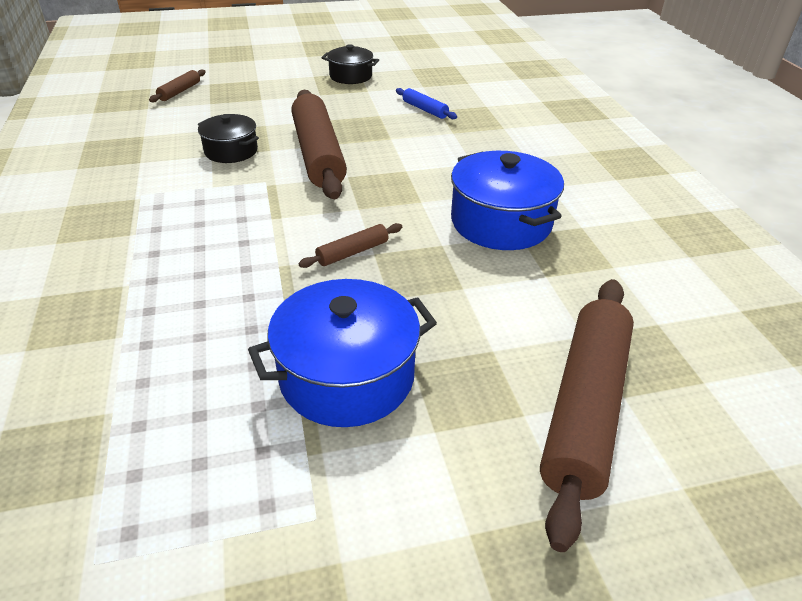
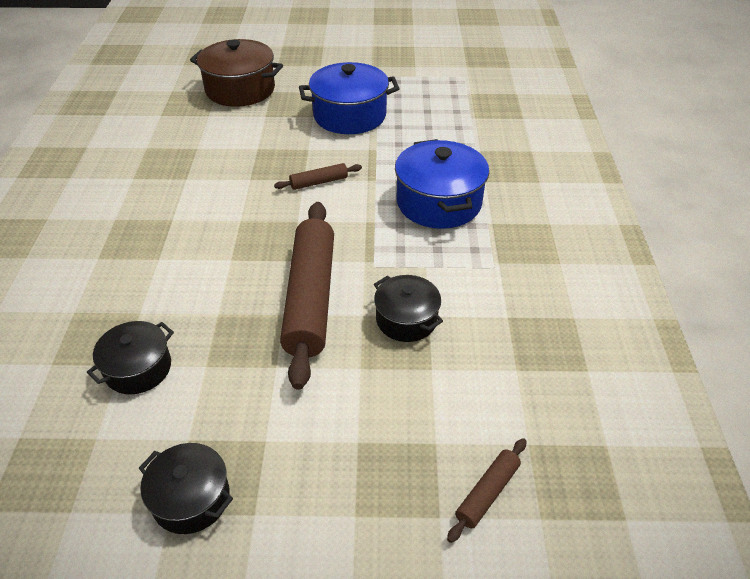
camera: 165 degrees left, 5 degrees up
(425, 109) = (138, 368): blue rolling pin -> black pot
(501, 222) = (190, 190): blue pot -> blue pot (438, 202)
(585, 408) = (240, 90): brown rolling pin -> brown pot

